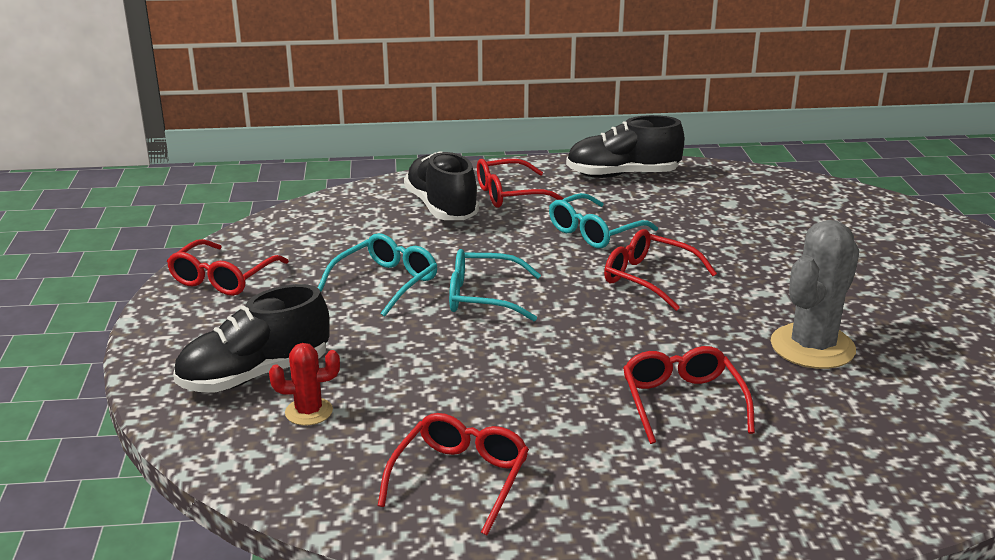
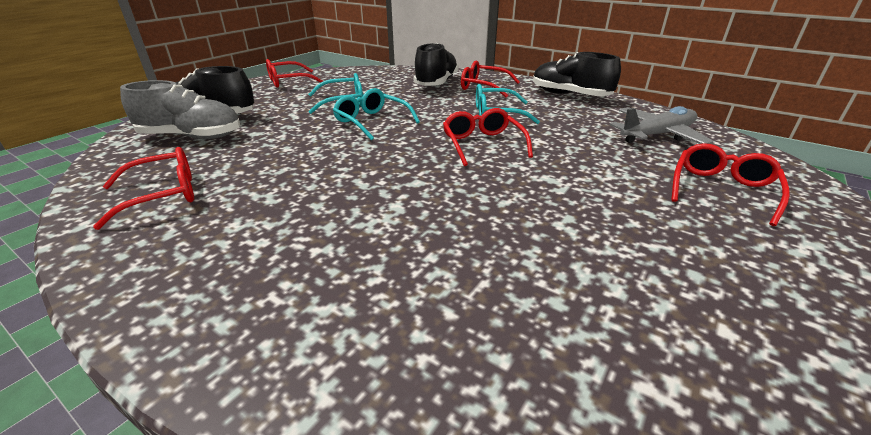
camera: 40 degrees right, 5 degrees up
(309, 412) = (192, 137): red cactus -> grey shoe
(682, 402) = (357, 217): red glasses -> red glasses (721, 190)
(772, 204) = (657, 135): none -> grey plane
(812, 347) = (523, 228): grey cactus -> none

